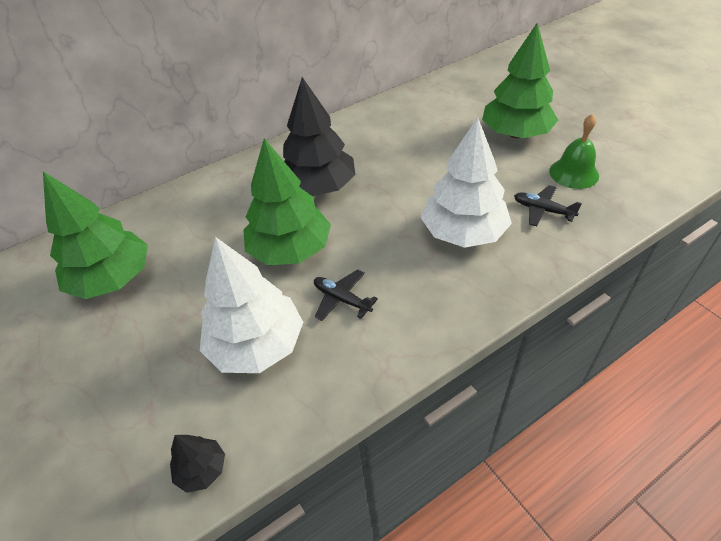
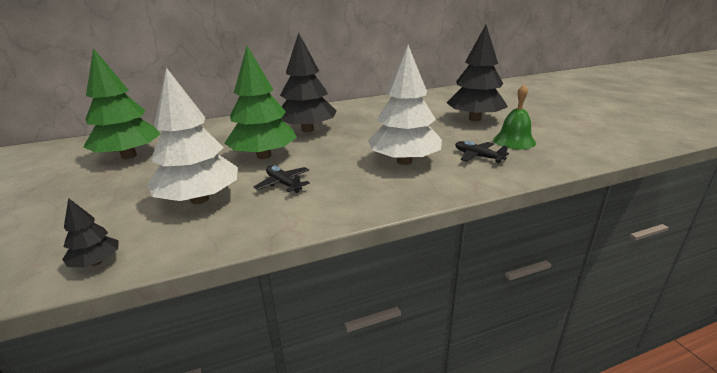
camera: 10 degrees right, 20 degrees down
(516, 133) = (475, 119): green tree -> black tree

